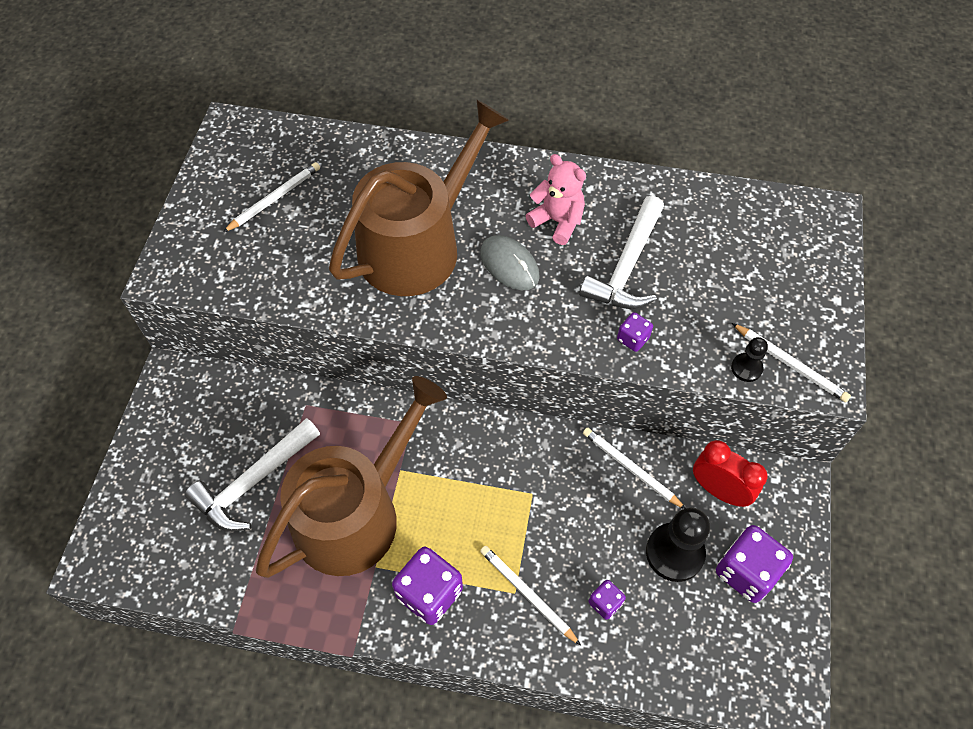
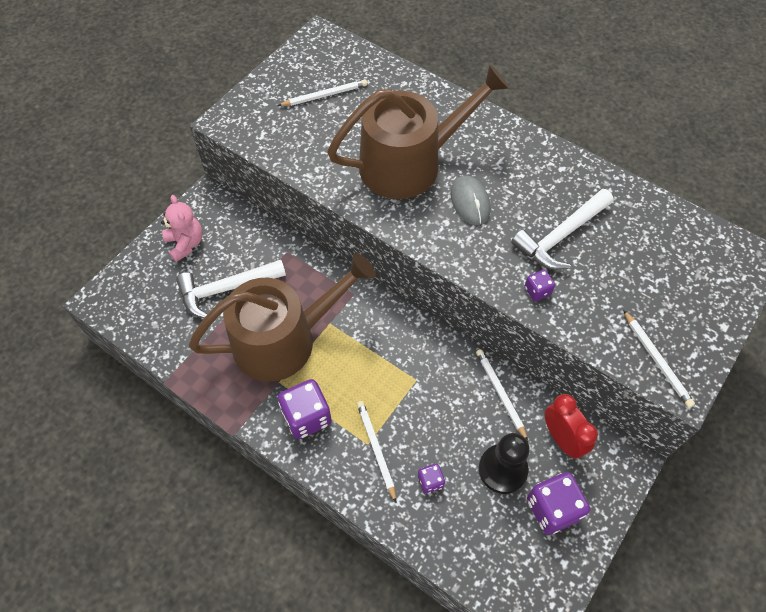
camera: 25 degrees right, 0 degrees up
(557, 221) = (523, 184): pink teddy bear -> pink teddy bear (186, 244)
(746, 368) = (618, 348): black pawn -> none

